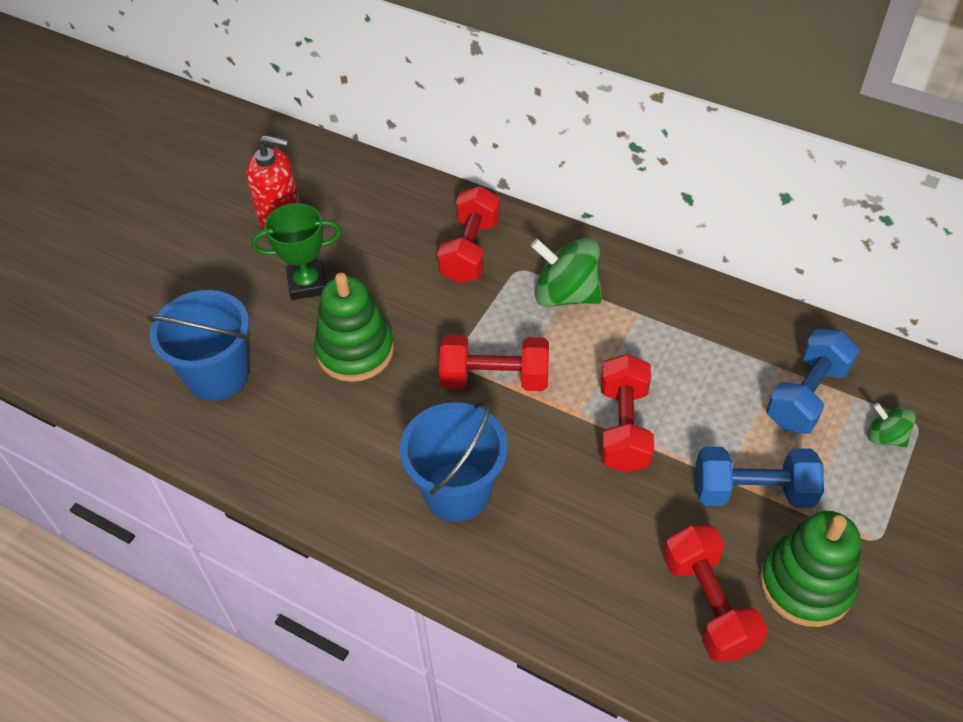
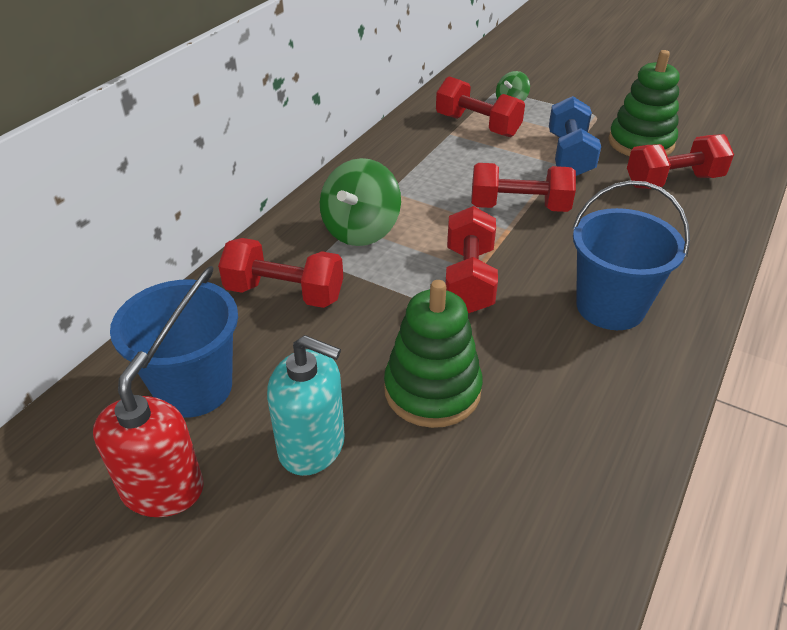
camera: 90 degrees left, 10 degrees down
(217, 375) = (476, 543): blue bucket -> blue bucket (194, 388)
(307, 284) = (312, 445): green trophy -> turquoise soap dispenser
(806, 395) = (477, 126): blue dumbbell -> red dumbbell

